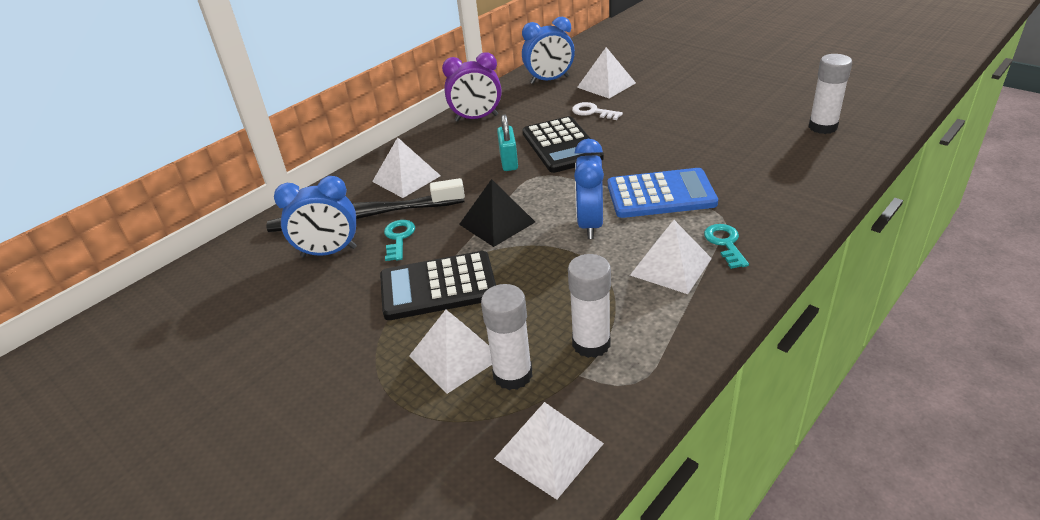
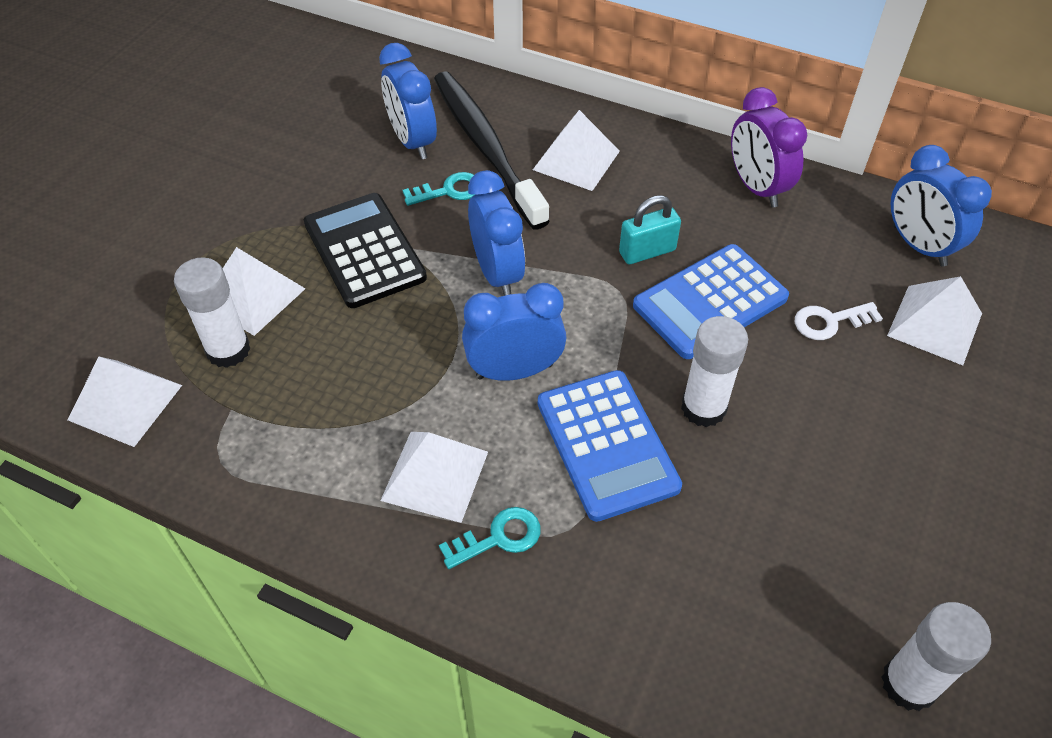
camera: 70 degrees right, 15 degrees up
(497, 223) = (497, 273): black pyramid -> blue clock
(561, 146) = (710, 302): black calculator -> blue calculator
(591, 343) = (280, 411): white glue stick -> white glue stick (703, 408)
(592, 112) = (830, 322): white key -> white key turned 120 degrees counterclockwise

